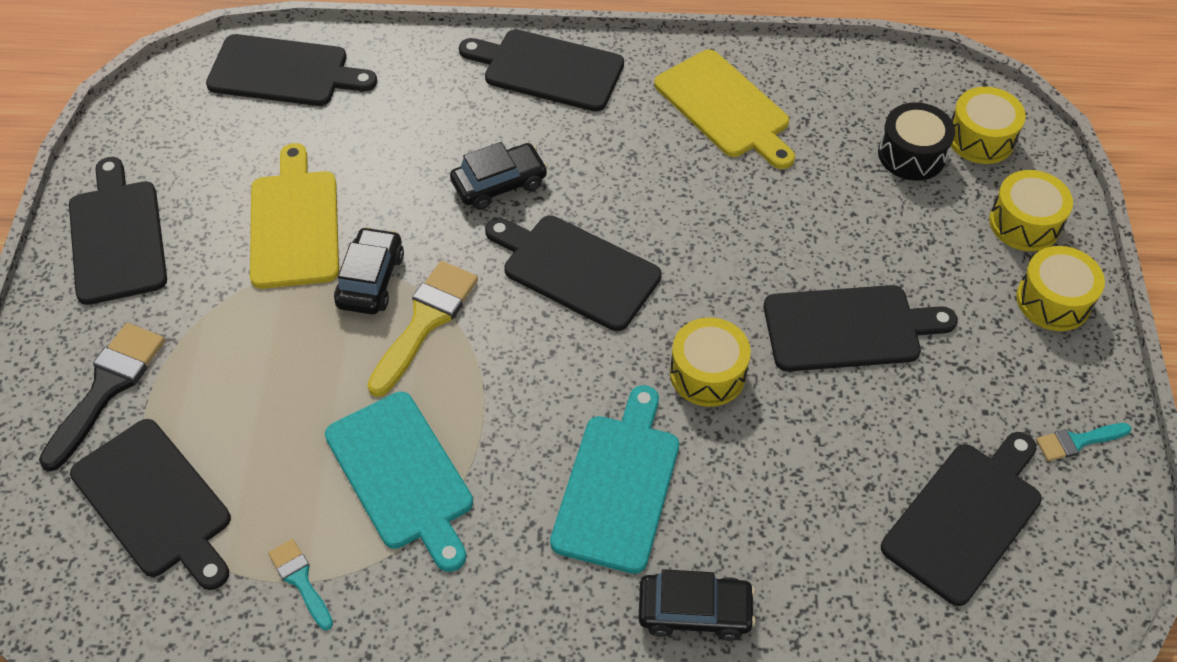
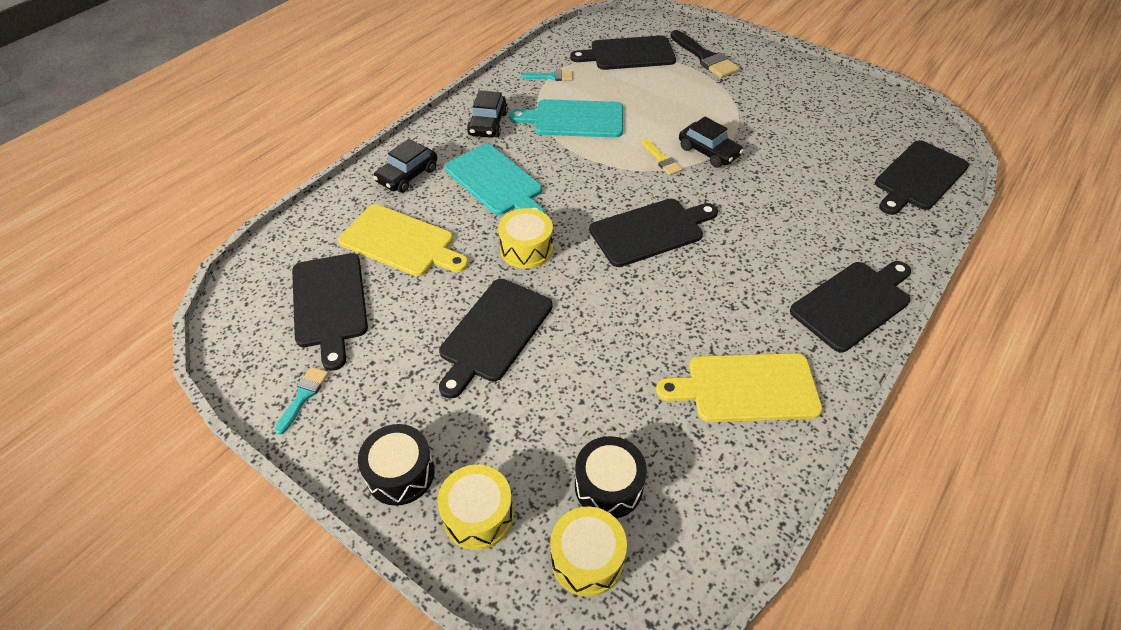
camera: 125 degrees right, 5 degrees down
(117, 236) = (806, 83): black cutting board -> none
(294, 223) = (773, 140): yellow cutting board -> yellow cutting board (401, 242)
(425, 322) = (662, 159): yellow brush -> yellow brush, size x0.56
(499, 184) = (749, 229): black car -> black car (488, 124)
(1053, 300) = (400, 473): yellow drum -> black drum

